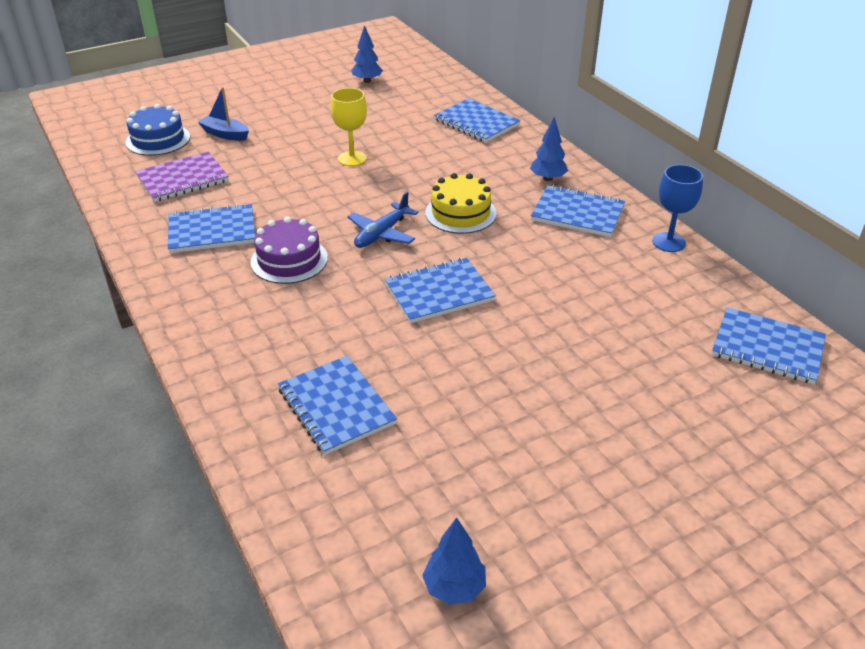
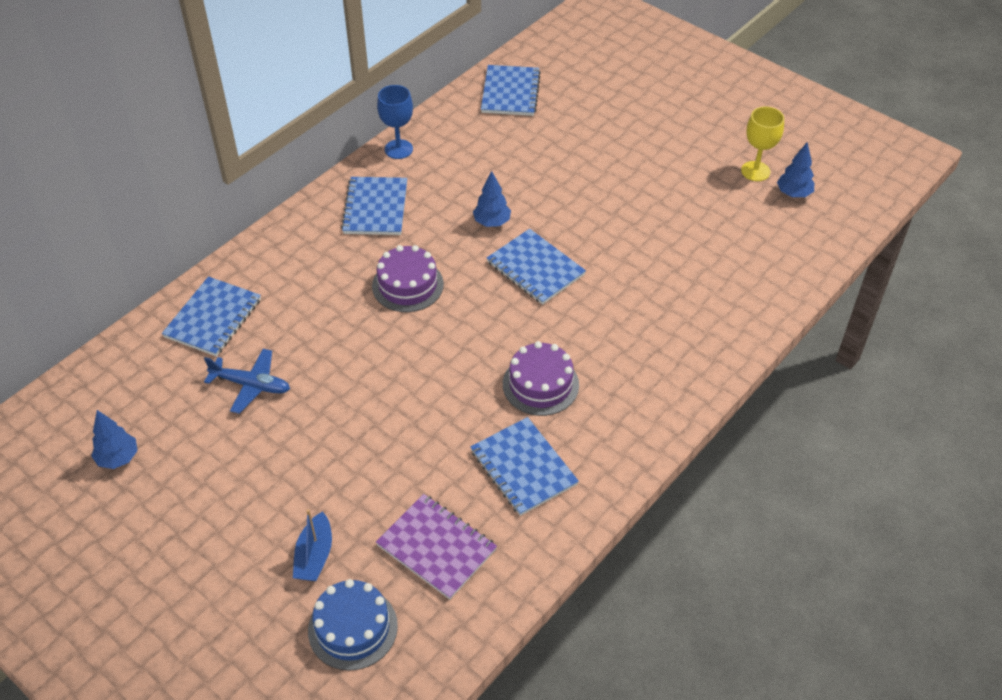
camera: 110 degrees left, 10 degrees up
(336, 406) = (696, 288): blue notebook -> none
(352, 158) = (333, 403): yellow goblet -> yellow goblet (755, 171)
(382, 234) = (467, 331): blue plane -> blue plane (251, 385)
(460, 213) = (407, 285): yellow cake -> purple cake
(548, 178) = (319, 238): blue tree -> blue tree (492, 222)

